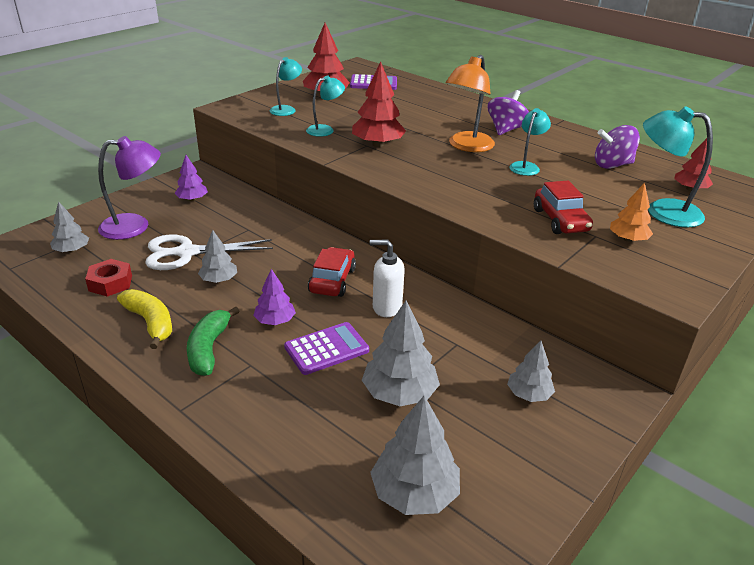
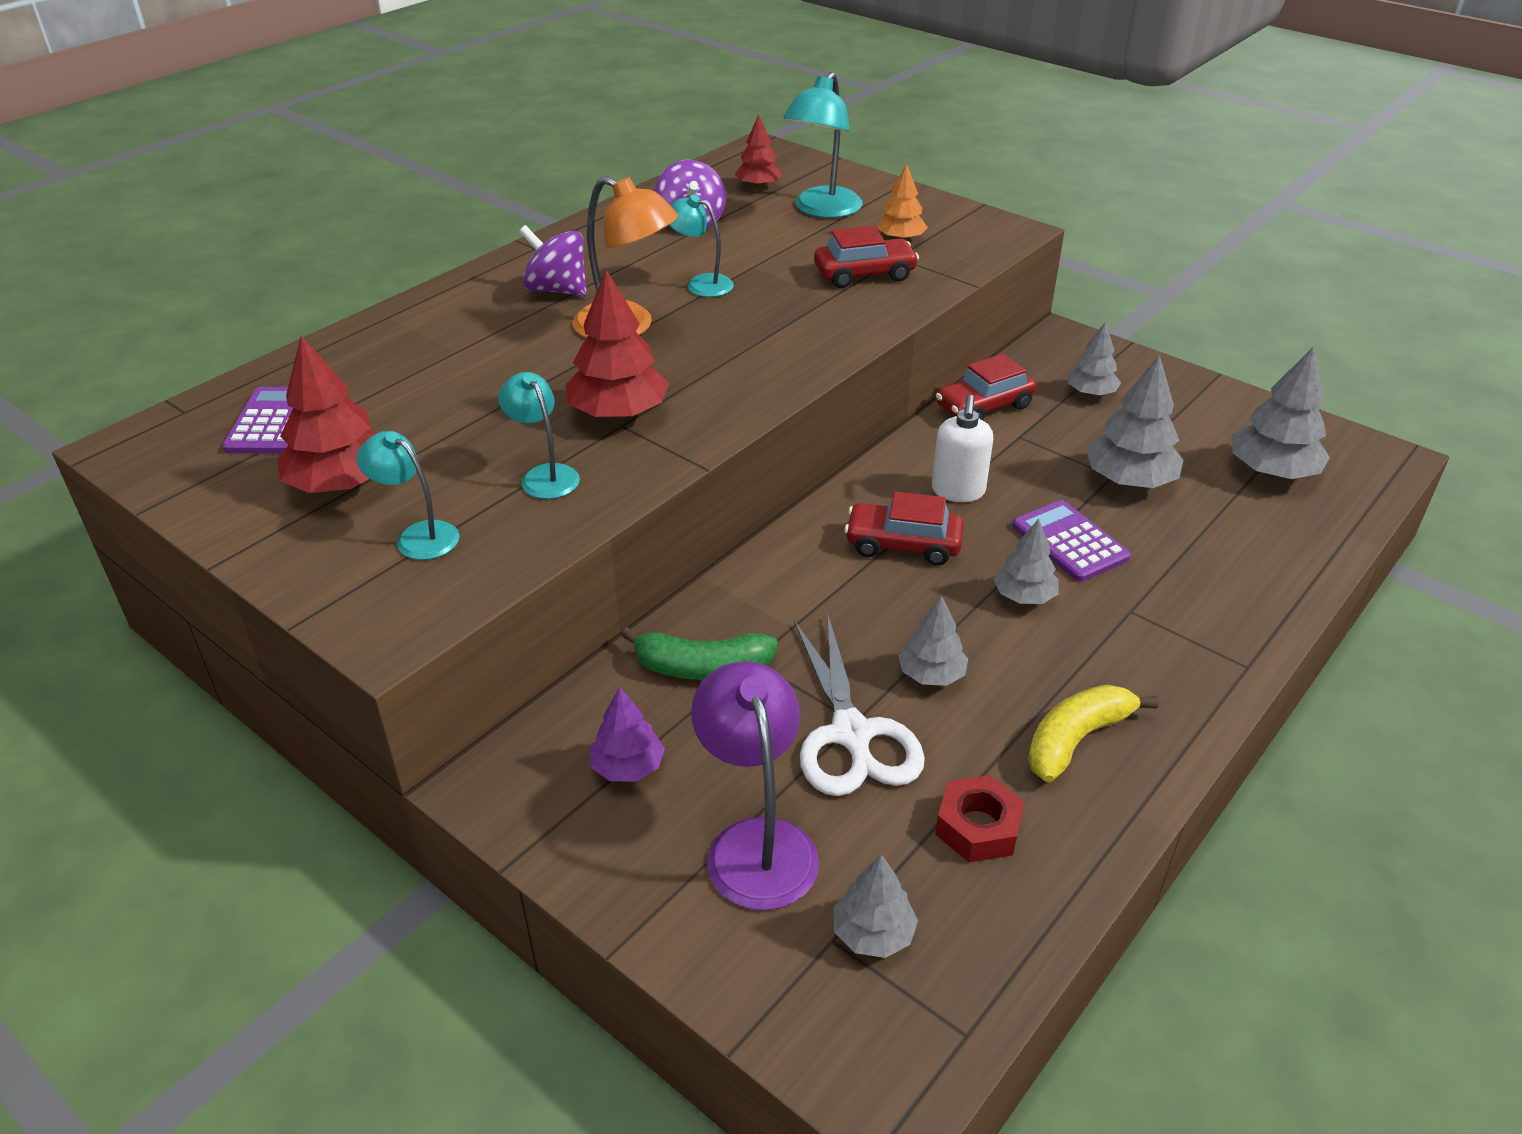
camera: 90 degrees left, 5 degrees up
(208, 349) = (1114, 658): green banana -> green banana (702, 668)
(275, 321) = (1024, 596): purple tree -> grey tree
(495, 331) = (984, 407): none -> red car

